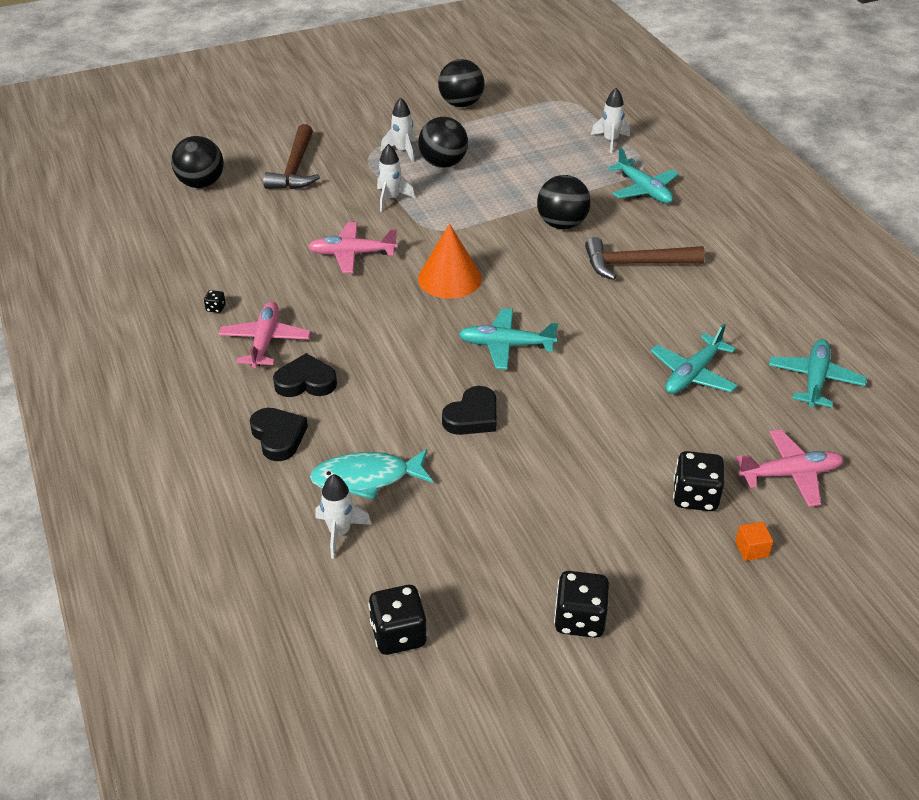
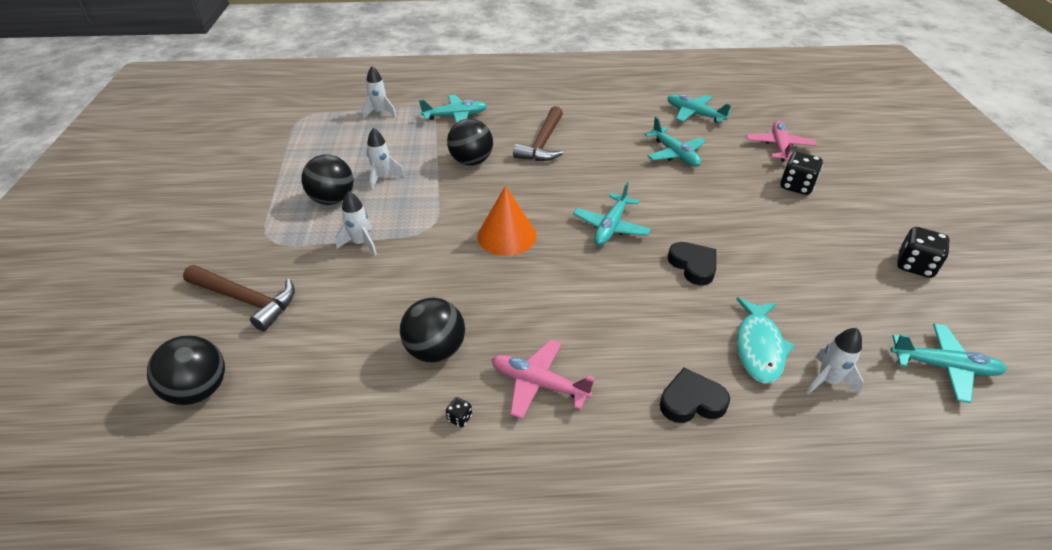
camera: 70 degrees left, 0 degrees up
(306, 382) = (615, 363): black heart -> none
(352, 254) = (431, 288): pink plane -> none
(398, 634) = (944, 367): black dice -> turquoise plane
(402, 151) = (288, 219): white rocket -> white rocket (383, 178)
(461, 104) = (247, 167): black ball -> black ball (436, 350)
(751, 549) = (845, 179): orange cube -> none

